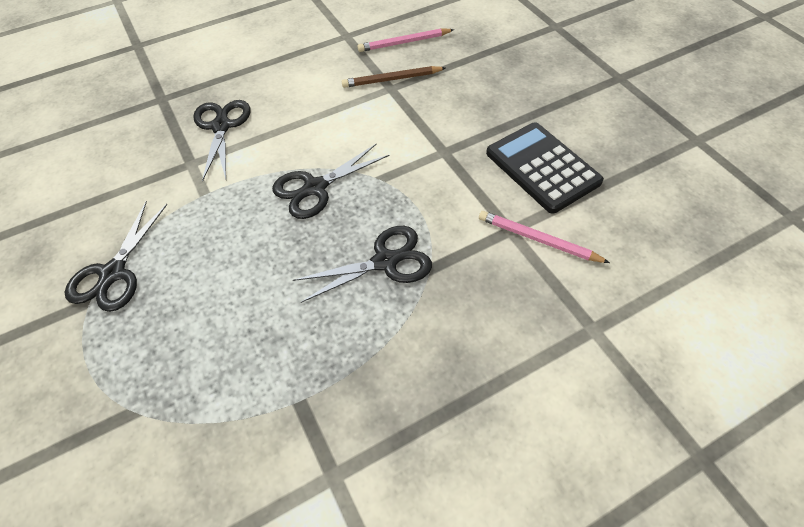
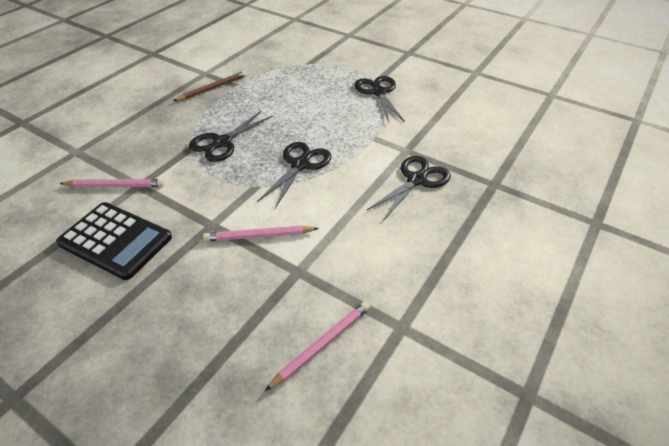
camera: 150 degrees right, 10 degrees down
(221, 126) = (416, 180): black scissors -> black scissors turned 105 degrees counterclockwise
(392, 79) = (303, 282): brown pencil -> brown pencil (213, 88)
(405, 125) = (259, 236): none -> pink pencil

